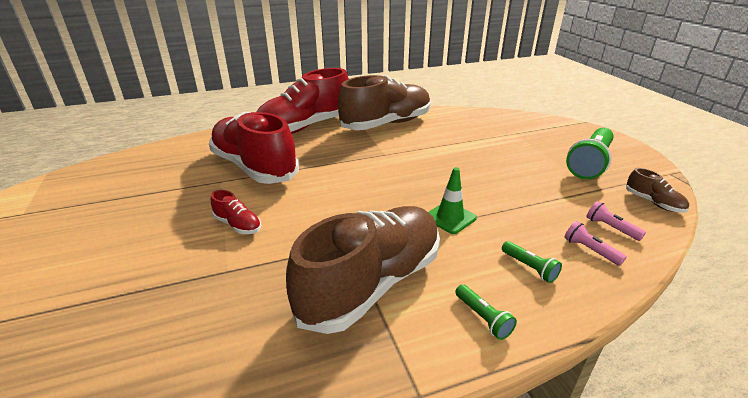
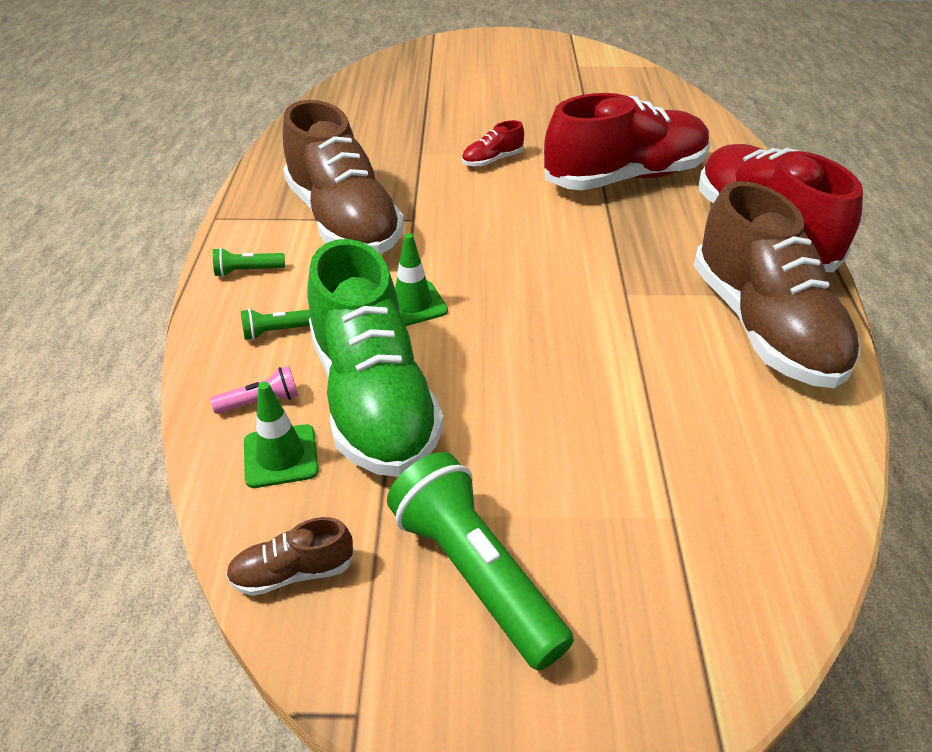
camera: 110 degrees right, 10 degrees up
(539, 210) = (373, 399): none -> green shoe
(610, 228) = (281, 456): pink flashlight -> green traffic cone

